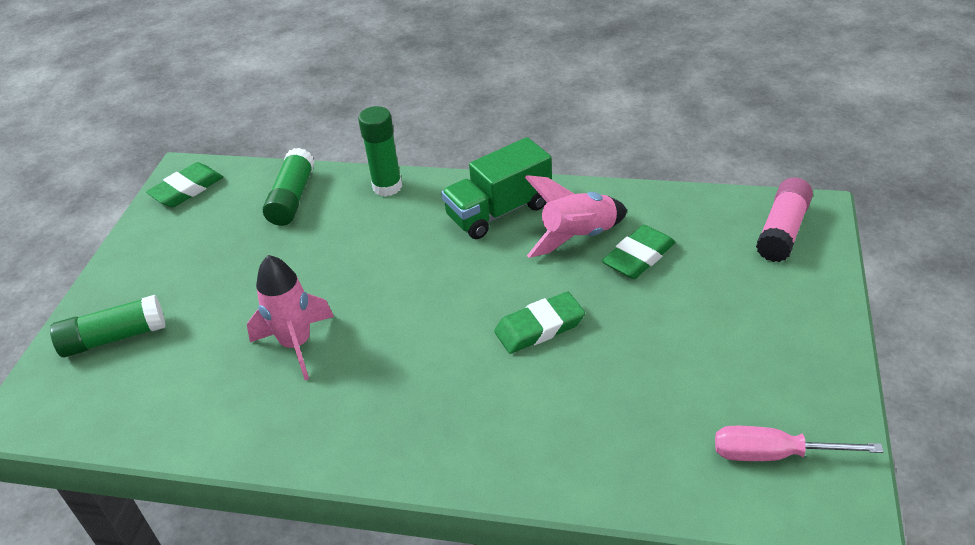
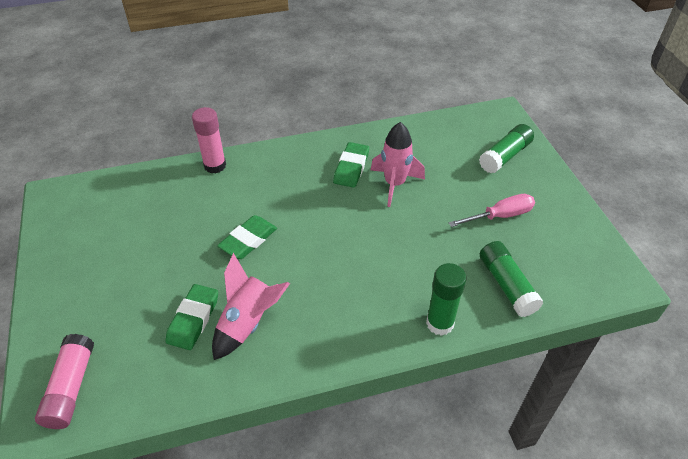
camera: 150 degrees right, 5 degrees up
(187, 189) = (599, 265): green eraser -> green eraser (351, 168)
(499, 211) = (327, 328): green truck -> none
(540, 474) = (215, 166): none -> pink glue stick
(773, 454) = (88, 210): pink screwdriver -> pink screwdriver (500, 216)

